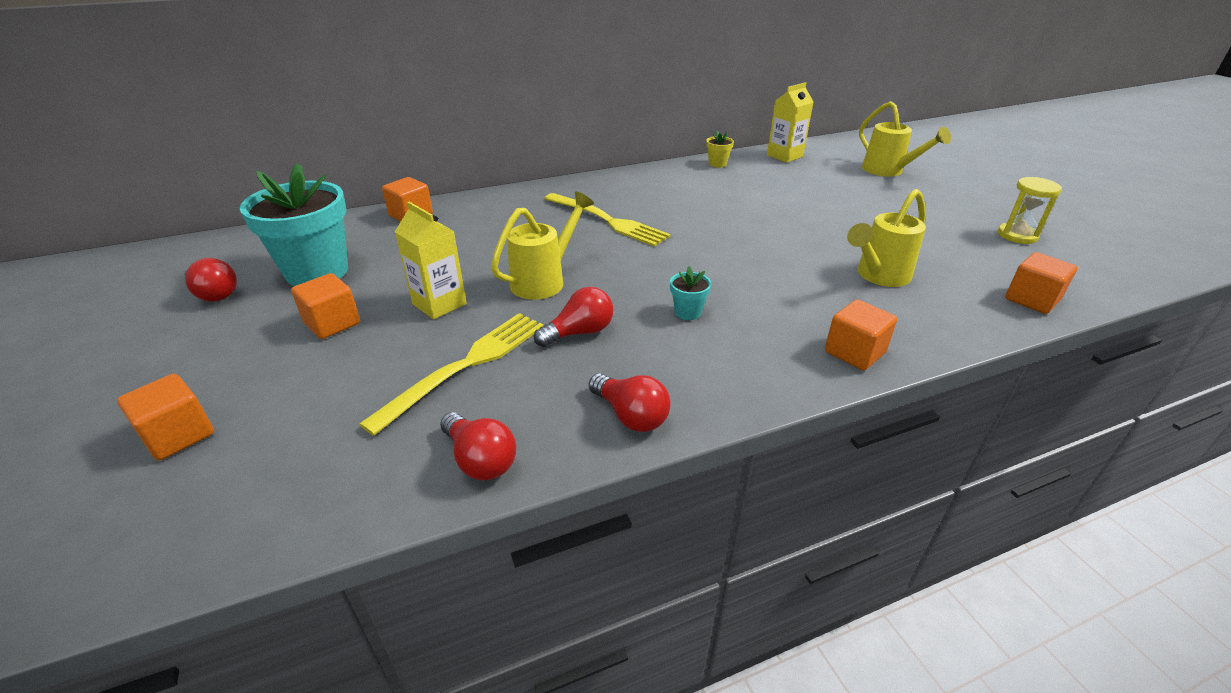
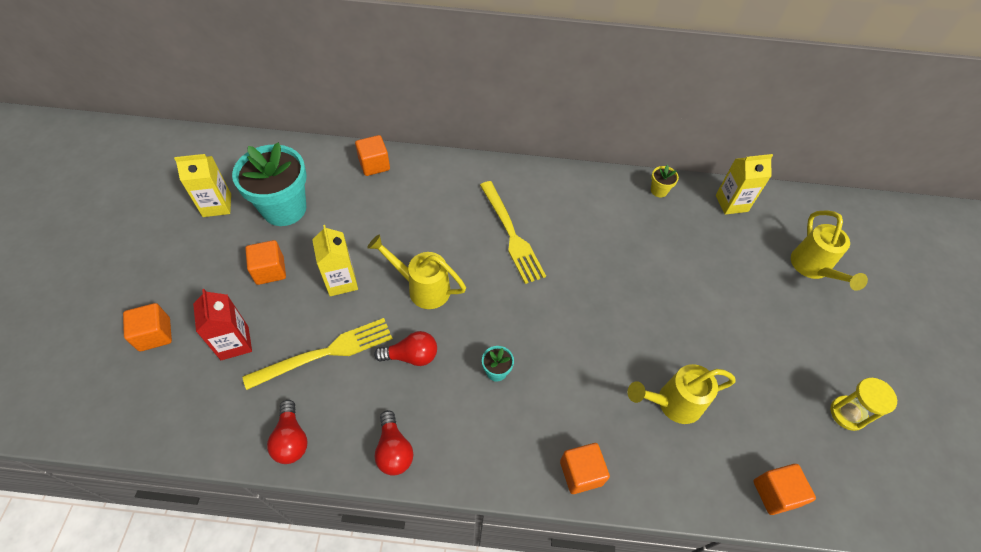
camera: 25 degrees right, 20 degrees up
(214, 294) = (217, 205): red light bulb -> yellow carton
(322, 400) = (234, 343): none -> red carton
(544, 280) = (422, 288): yellow watering can -> yellow watering can turned 135 degrees counterclockwise

